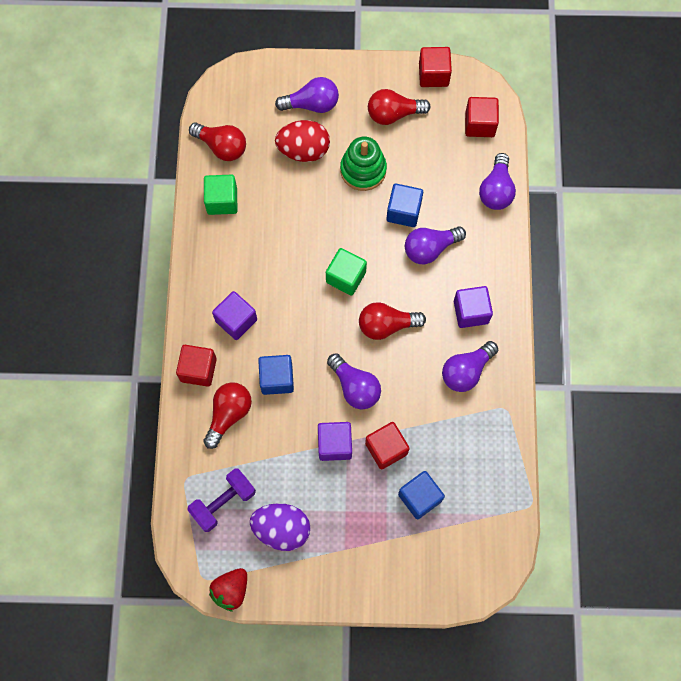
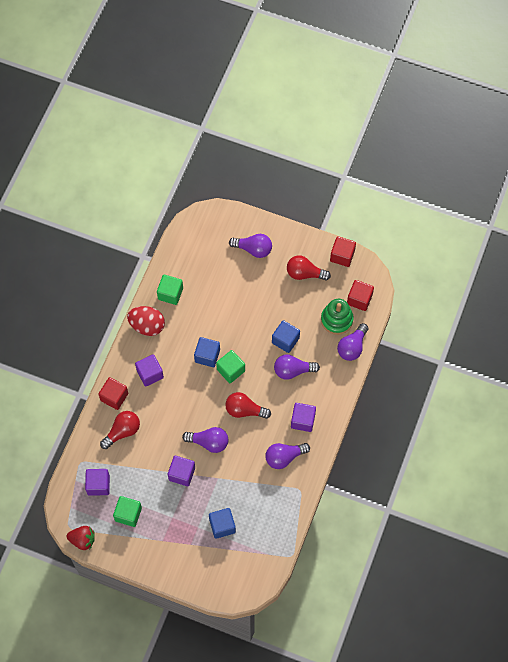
camera: 20 degrees right, 5 degrees down
(222, 147) = (184, 258): red light bulb -> none
(223, 502) = (98, 485): purple dumbbell -> purple cube
(231, 590) = (83, 540): red strawberry -> red strawberry turned 135 degrees counterclockwise
(277, 379) = (161, 420): blue cube -> blue cube (207, 356)
(282, 529) = (128, 514): purple egg -> green cube
(303, 150) = (236, 278): red egg -> red egg (147, 326)
(355, 387) = (209, 442): purple light bulb -> purple light bulb turned 60 degrees counterclockwise
(363, 170) = (270, 304): green stacking toy -> green stacking toy (336, 320)
(386, 449) = (213, 488): red cube -> none

